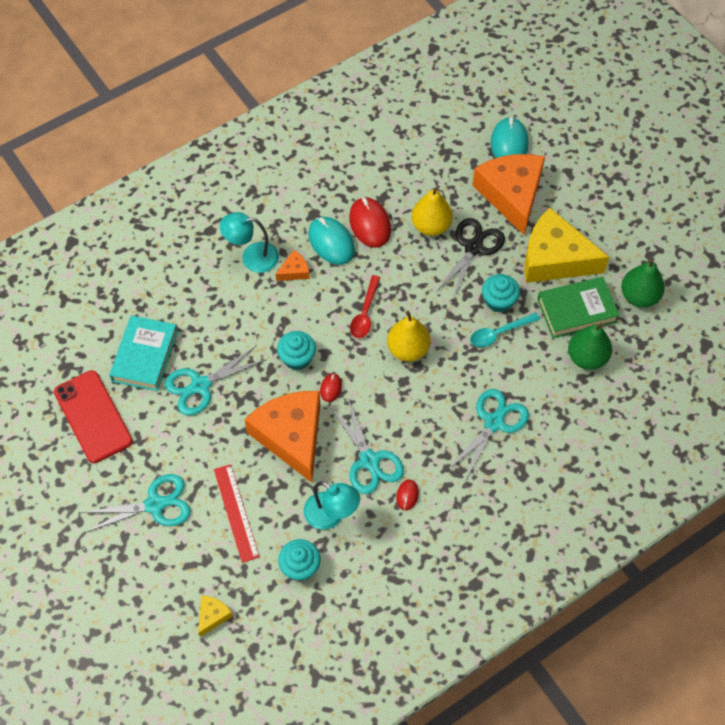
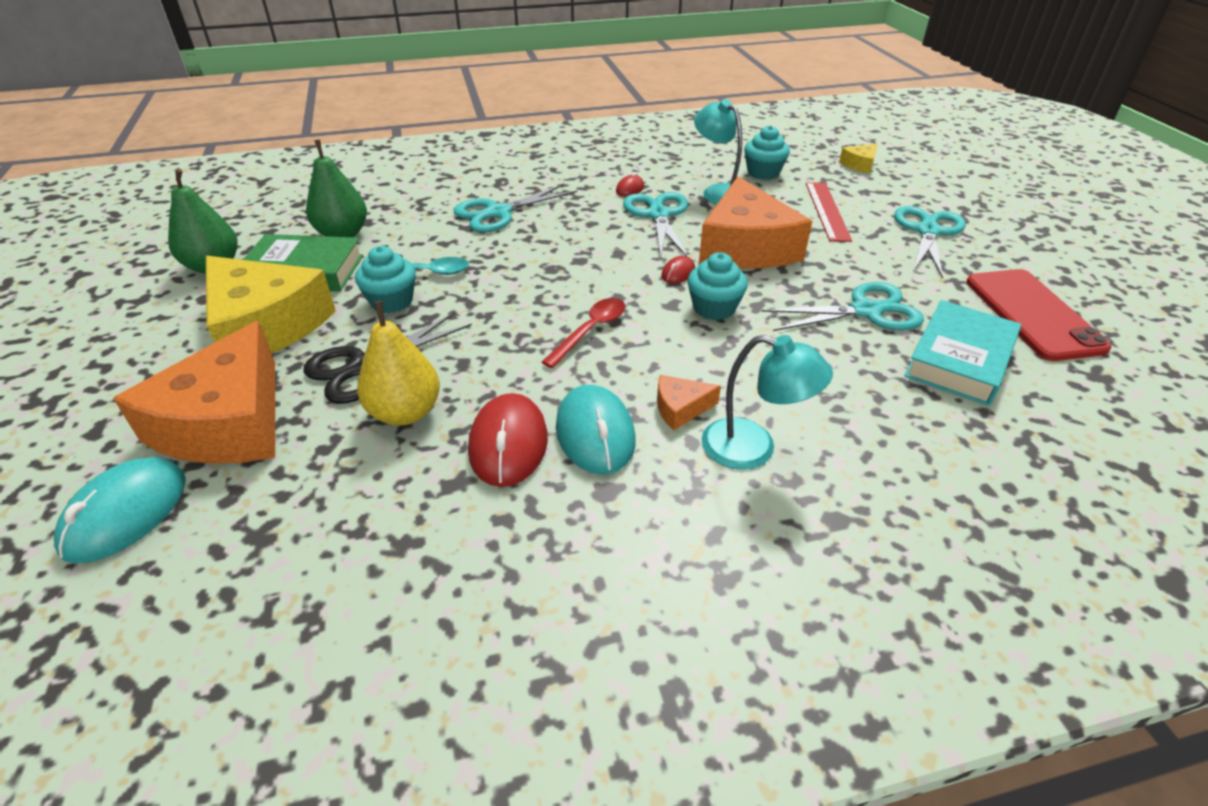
camera: 160 degrees left, 20 degrees down
(155, 505) = (928, 231): turquoise scissors -> turquoise scissors turned 105 degrees clockwise
(408, 349) = (553, 284): yellow pear -> none

